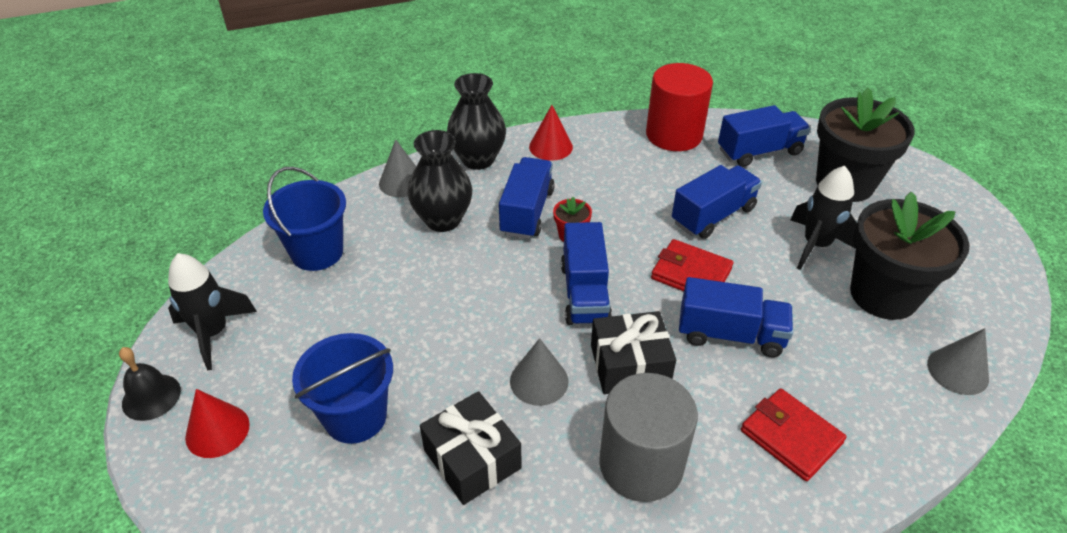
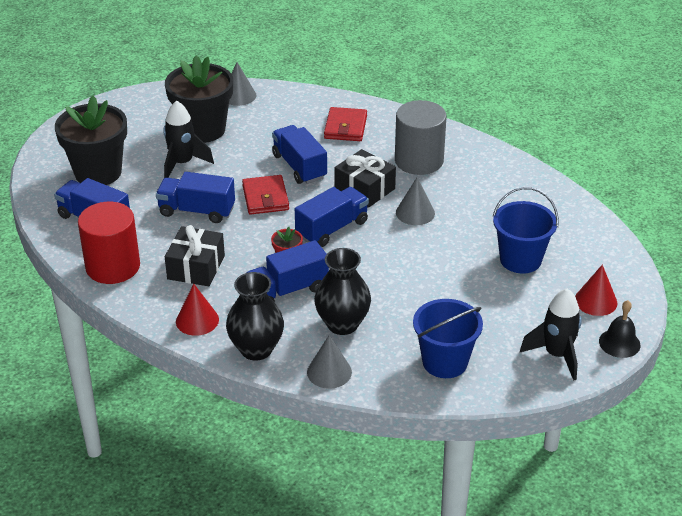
camera: 130 degrees left, 5 degrees down
(472, 459) = (486, 209): black gift -> black gift (196, 267)

